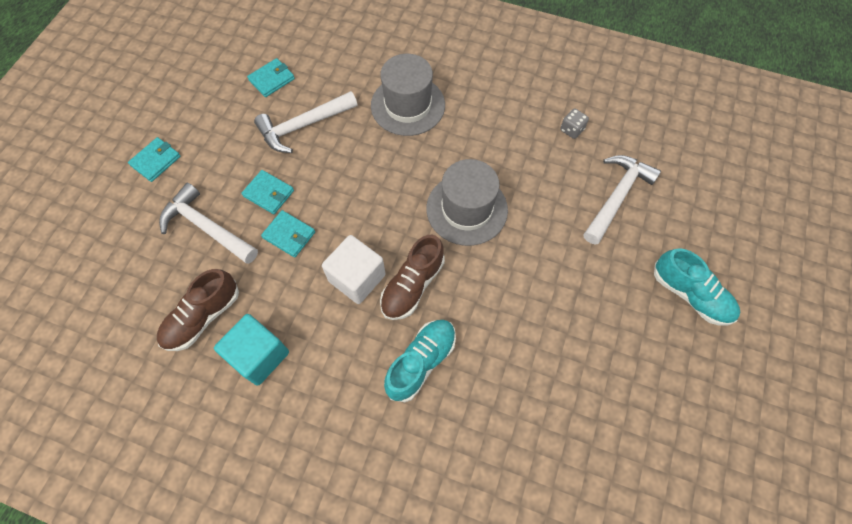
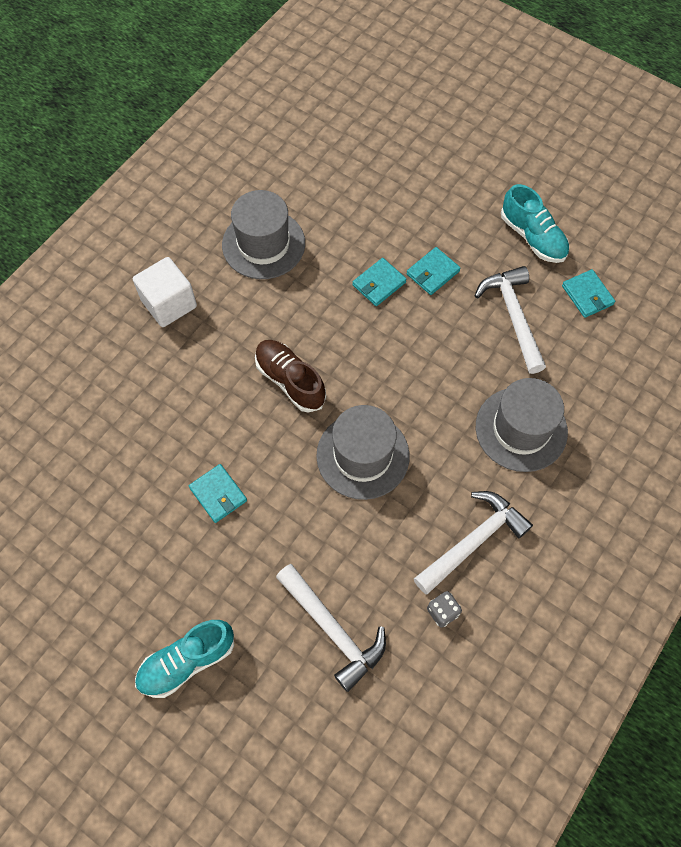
camera: 105 degrees right, 0 degrees up
(156, 161) = (496, 182): turquoise wallet -> turquoise wallet (218, 494)
(203, 317) = (314, 206): brown shoe -> none
(206, 227) = (407, 217): white hammer -> white hammer (473, 541)
(259, 355) = (263, 244): turquoise cube -> grey hat
(357, 278) = (314, 334): white cube -> white cube (169, 303)
(421, 362) = (211, 370): turquoise shoe -> turquoise shoe (532, 237)

